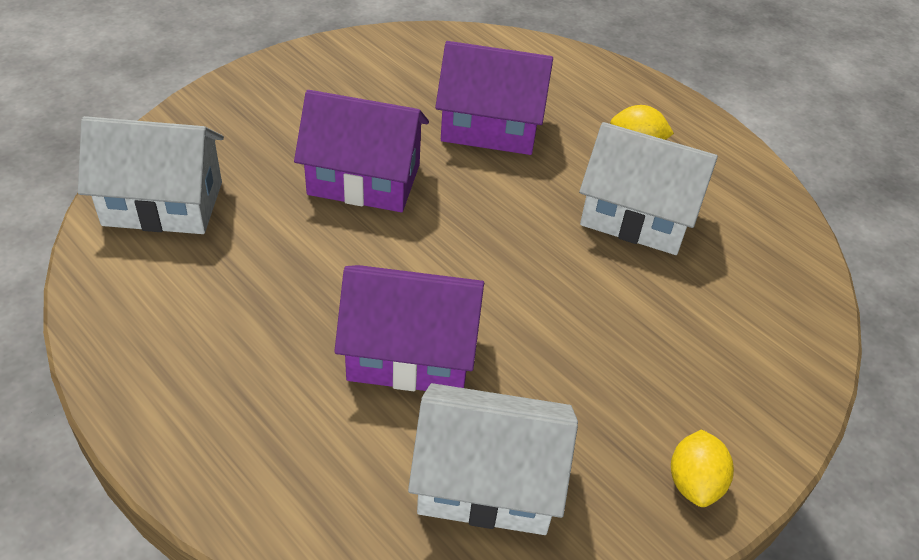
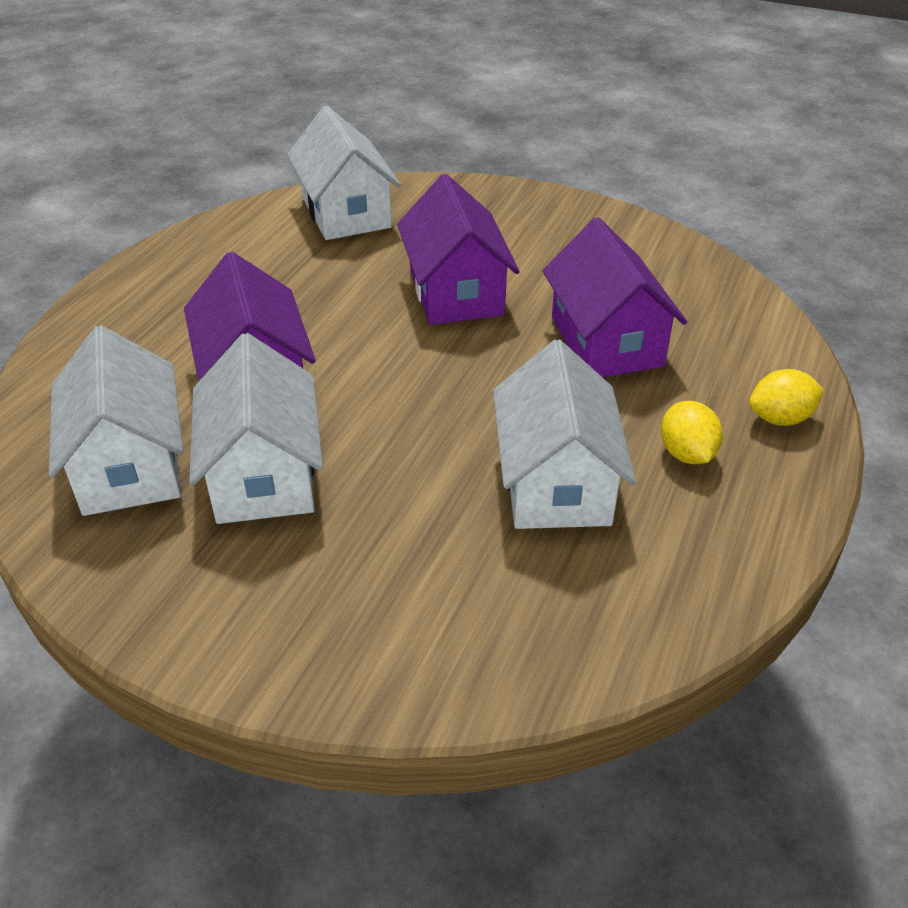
camera: 70 degrees right, 5 degrees down
(549, 383) = (264, 474): none -> white house
(694, 483) = (180, 612): yellow lemon -> yellow lemon (780, 418)

